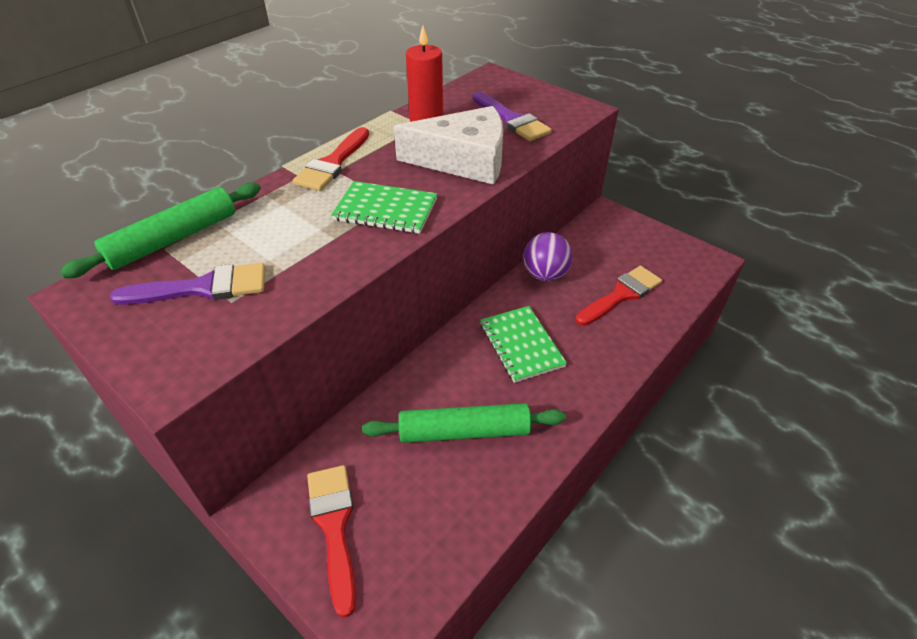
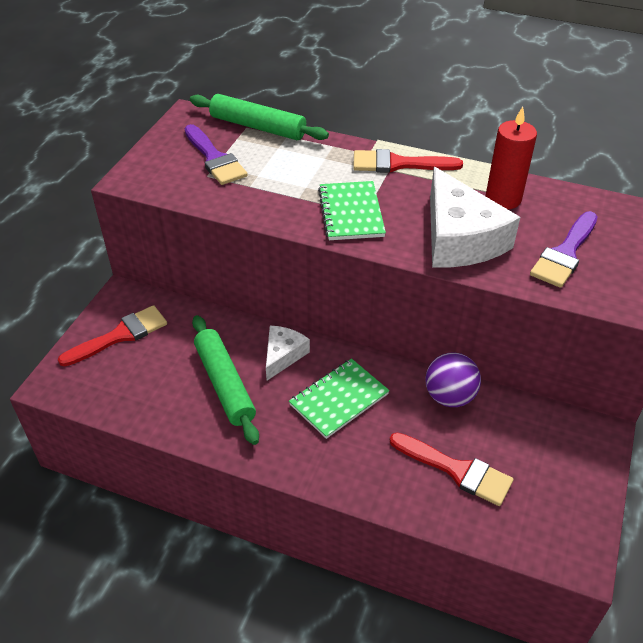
camera: 70 degrees right, 0 degrees up
(447, 371) = (283, 355): none -> white cheese

